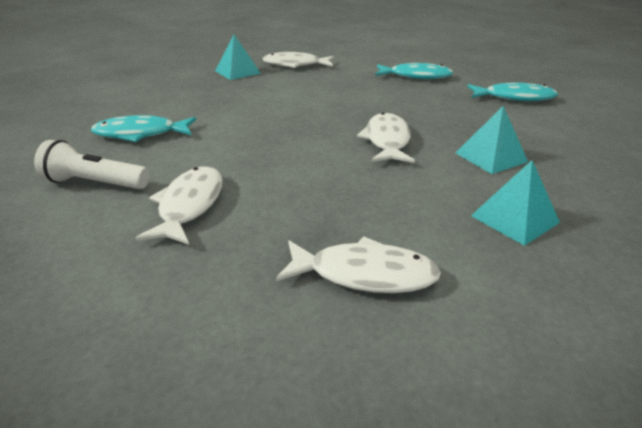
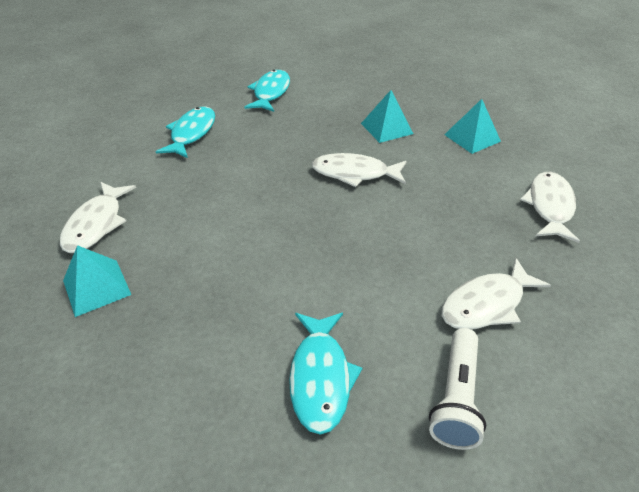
camera: 85 degrees left, 10 degrees up
(189, 205) = (486, 304): white fish -> white fish turned 45 degrees counterclockwise

